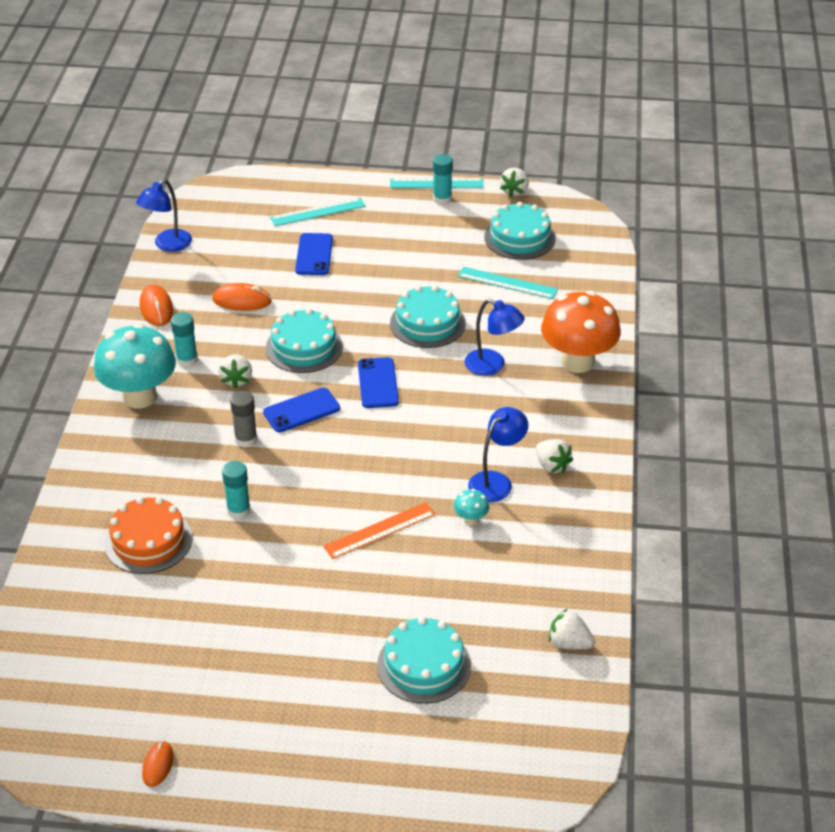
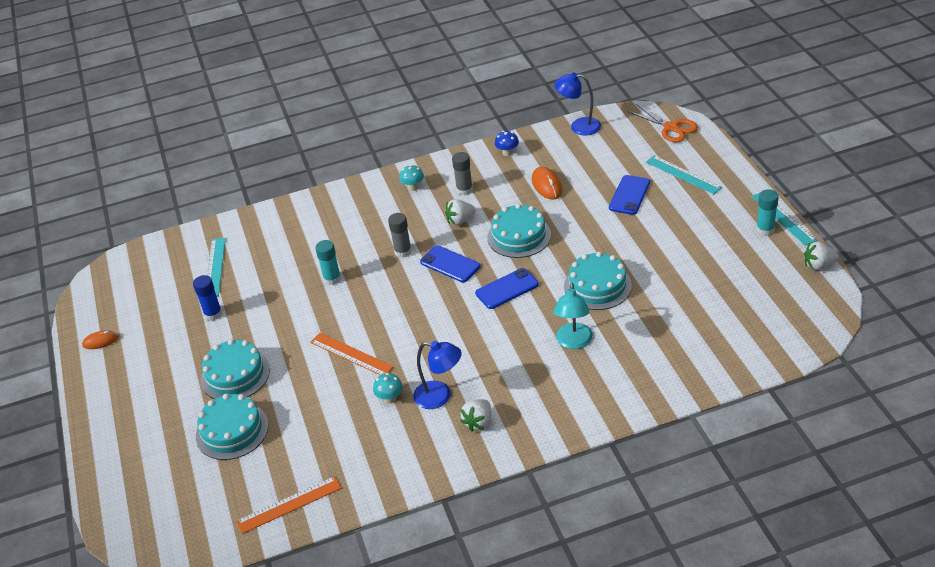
camera: 70 degrees right, 0 degrees up
(140, 397) = (413, 187): turquoise mushroom -> turquoise mushroom, size x0.41
(148, 541) = (282, 252): orange cake -> none
(156, 308) = (507, 153): orange mouse -> blue mushroom
(187, 360) = (464, 190): turquoise glue stick -> grey glue stick
(205, 635) = (213, 314): none -> blue glue stick
(238, 191) = (671, 128): none -> orange scissors
(314, 255) = (629, 195): blue phone -> blue phone turned 45 degrees counterclockwise
(492, 366) = (574, 342): blue lamp -> turquoise lamp
(507, 283) = (687, 310): turquoise ruler -> turquoise ruler (215, 267)
(519, 237) = (755, 293): turquoise cake -> turquoise cake (235, 374)
(569, 643) = (289, 504): white strawberry -> orange ruler
(577, 362) = (618, 391): orange mushroom -> none

